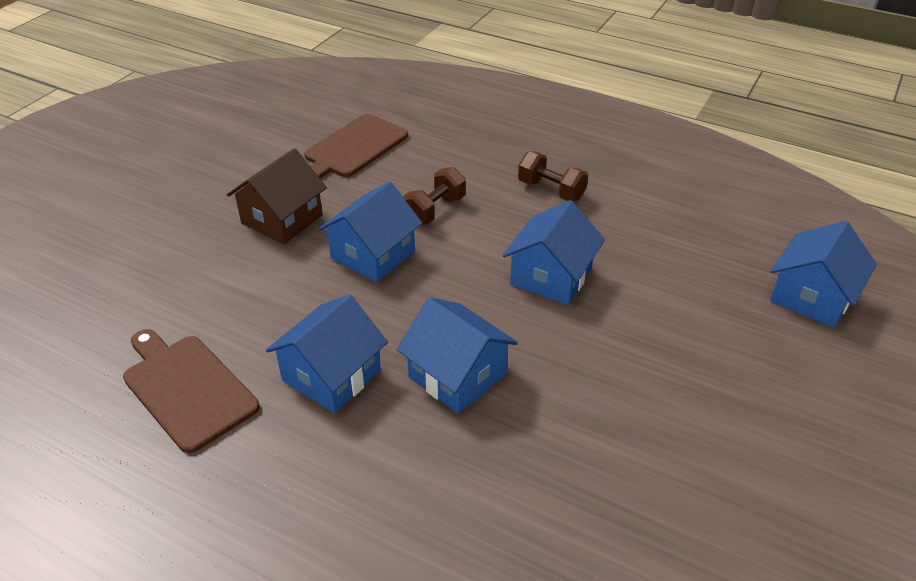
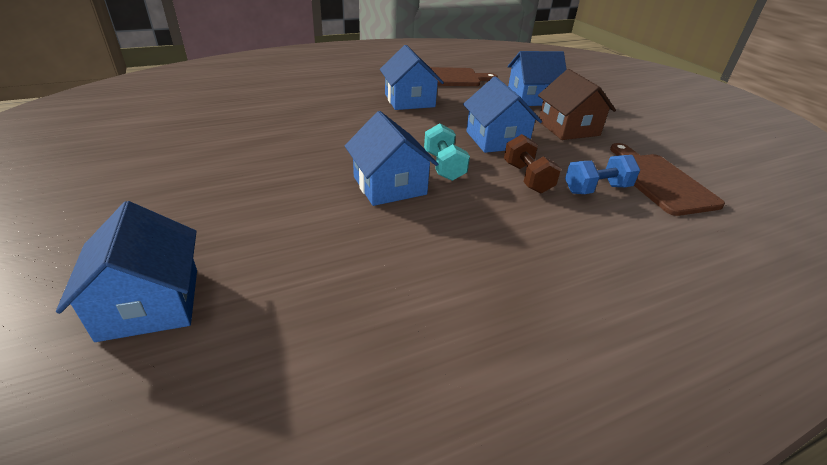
camera: 125 degrees right, 5 degrees down
(409, 172) = (596, 189): none -> blue dumbbell
(457, 375) = (359, 123): blue house -> blue house (531, 98)
(475, 263) = (444, 166): none -> turquoise dumbbell
(551, 190) = (501, 246): brown dumbbell -> none

